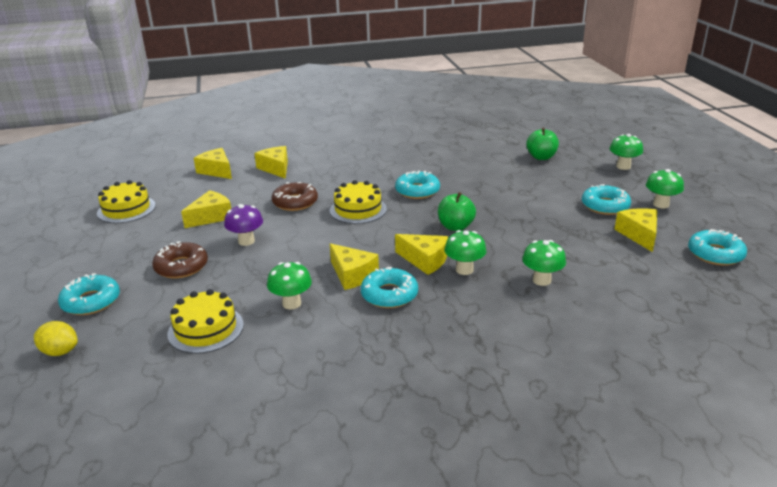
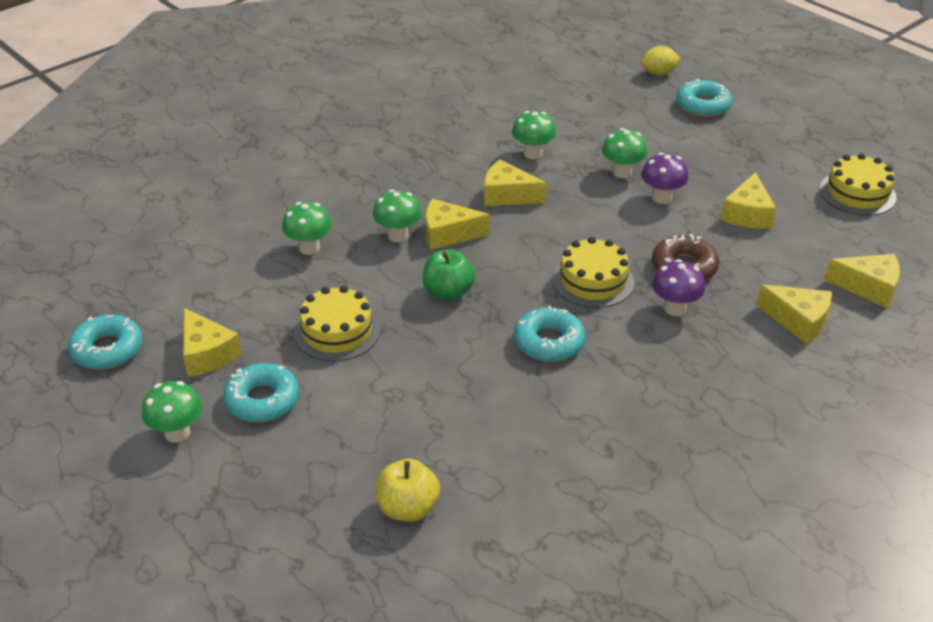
camera: 150 degrees right, 10 degrees up
(181, 267) = (681, 153): brown donut -> none
(206, 329) = (576, 115): yellow cake -> yellow cake (337, 331)
(329, 187) = (675, 308): none -> purple mushroom
(389, 295) = (452, 187): turquoise donut -> none
(541, 157) = (408, 508): green apple -> yellow apple
(623, 166) = (248, 530): green mushroom -> green mushroom (622, 172)

